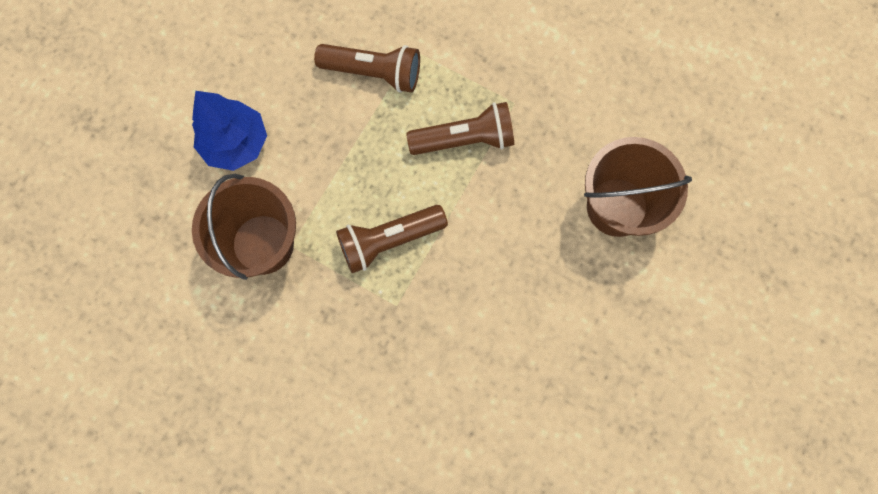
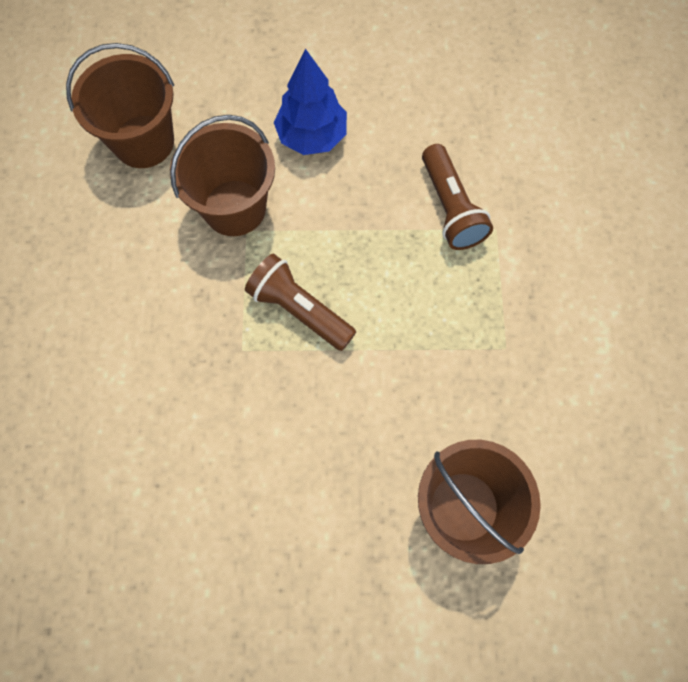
camera: 60 degrees right, 5 degrees down
(145, 289) = (144, 141): none -> brown bucket
(465, 139) = (439, 323): brown flashlight -> none

